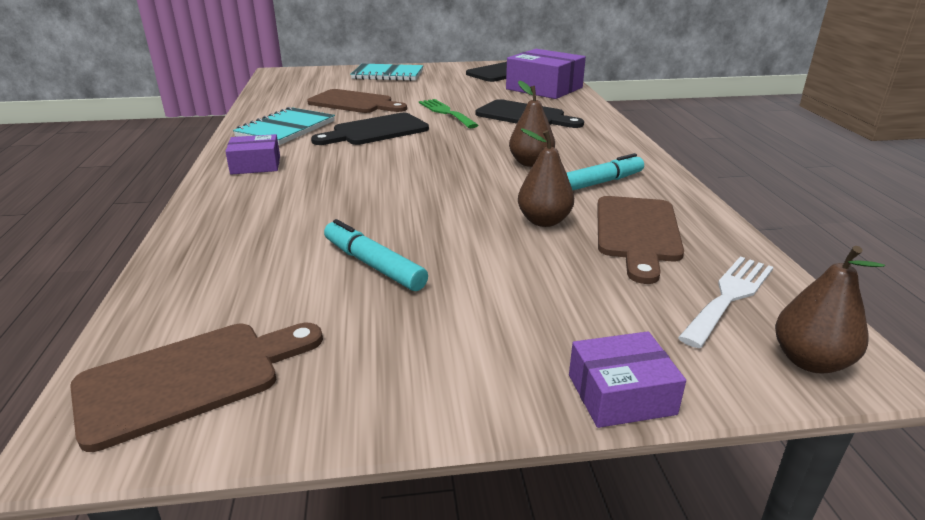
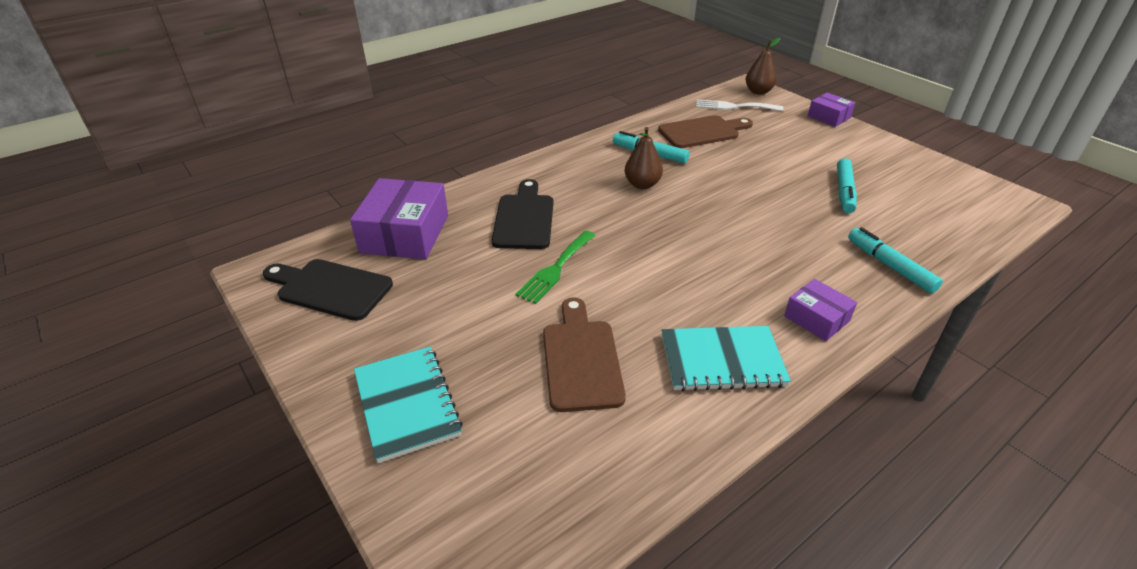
camera: 120 degrees left, 10 degrees up
(190, 378) = (975, 198): brown cutting board -> none
(235, 221) = (889, 266): none -> turquoise marker
(376, 131) = (657, 290): black cutting board -> none
(544, 221) = (725, 158): brown pear -> none

